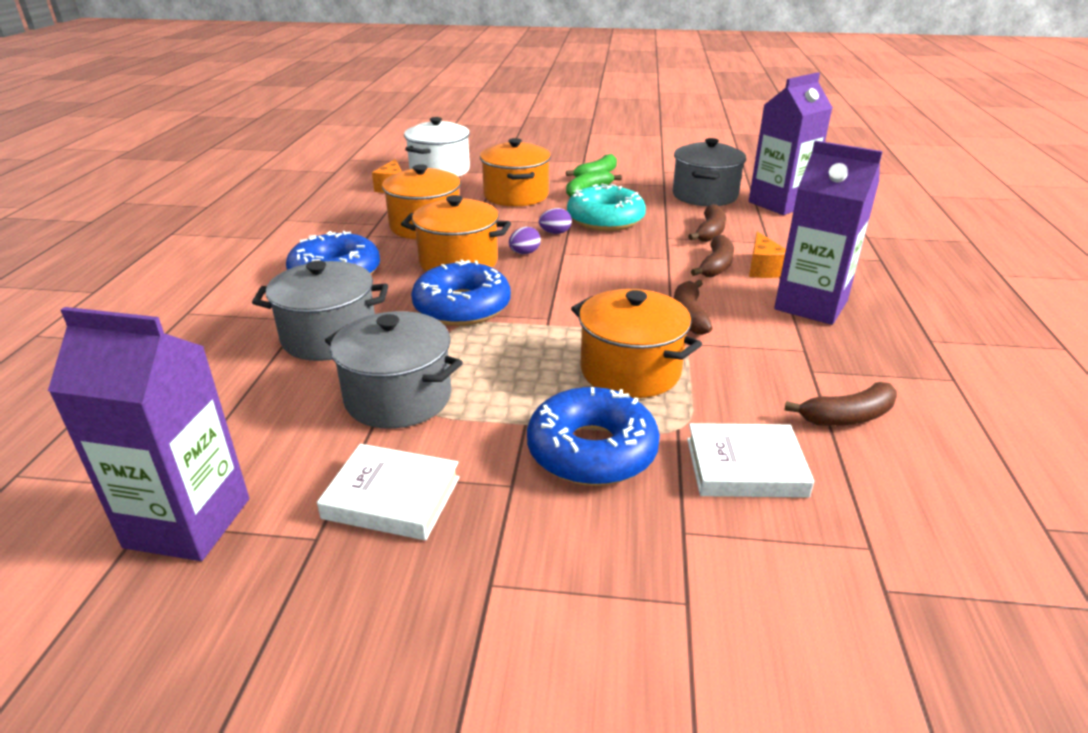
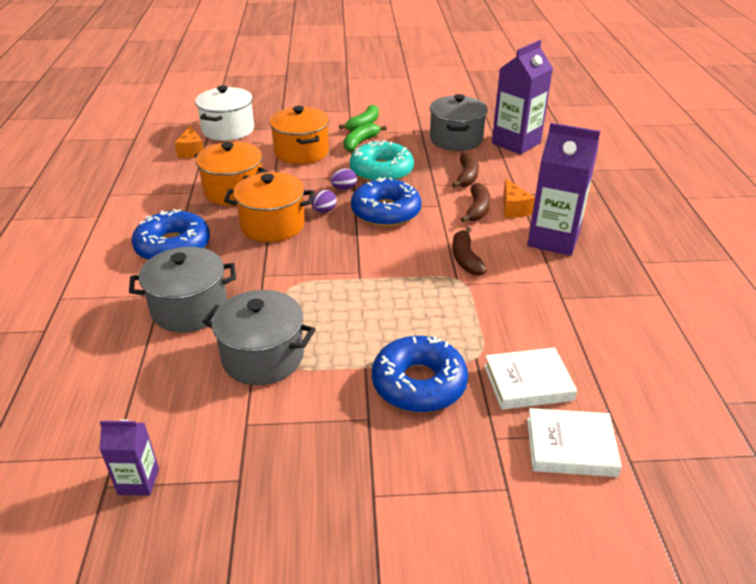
camera: 10 degrees left, 5 degrees up
(188, 522) = (138, 481): purple carton -> purple carton, size x0.51
(392, 497) = (284, 440): white book -> white book (570, 446)
(462, 307) = (288, 269): blue donut -> blue donut (386, 212)
(630, 371) = (432, 313): orange pot -> none
(847, 417) = (591, 333): brown banana -> none

